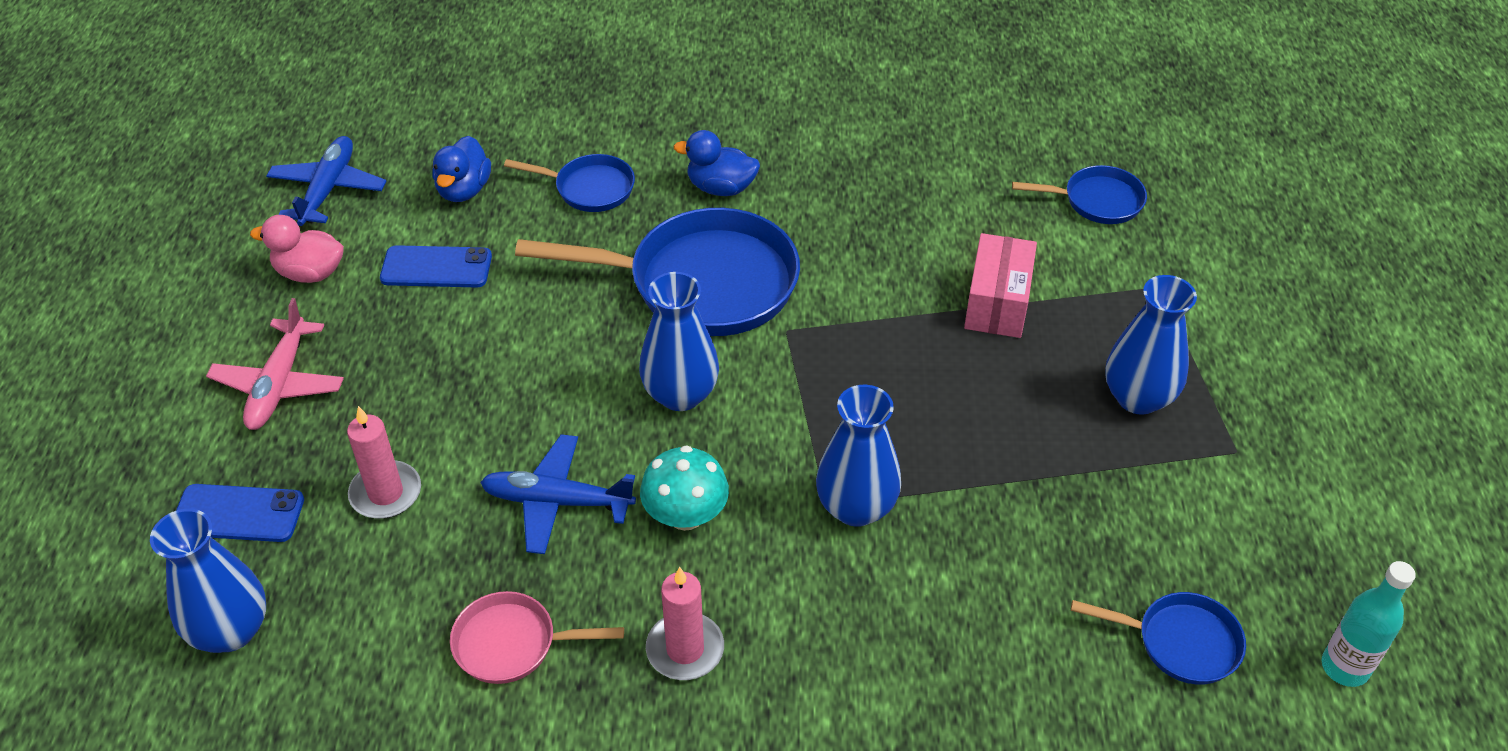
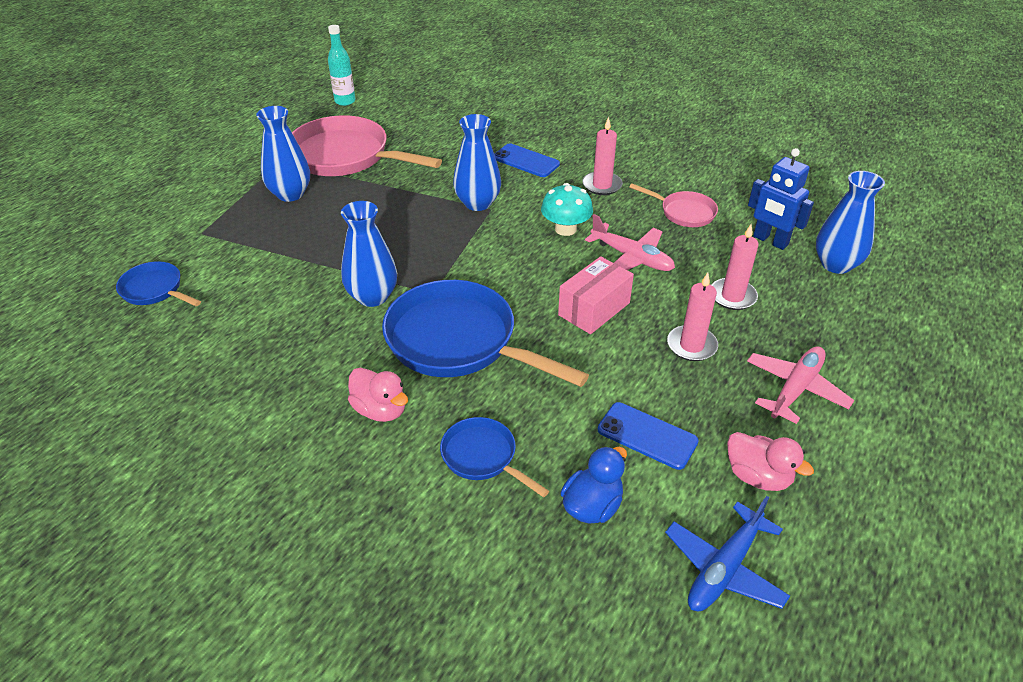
camera: 150 degrees left, 5 degrees down
(238, 514) = (830, 318): blue phone -> blue phone (526, 161)
(347, 639) = (770, 241): none -> blue robot
(421, 391) = (691, 345): none -> pink candle
(557, 501) = (632, 258): blue plane -> pink plane
(680, 394) = (526, 282): blue vase -> blue vase (372, 296)
(721, 188) = (380, 410): blue duck -> pink duck
(997, 303) = (296, 259): pink box -> pink box (594, 309)
(1158, 513) = (346, 156): none -> pink pan
(1180, 642) = (394, 124): blue pan -> none

